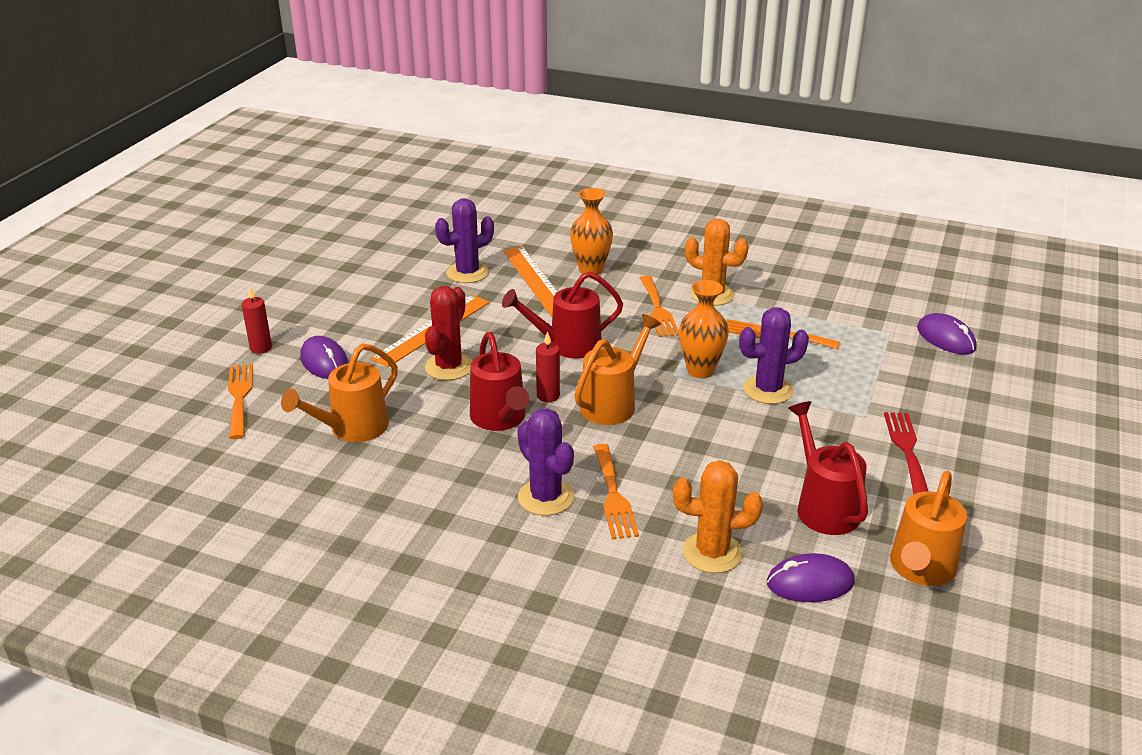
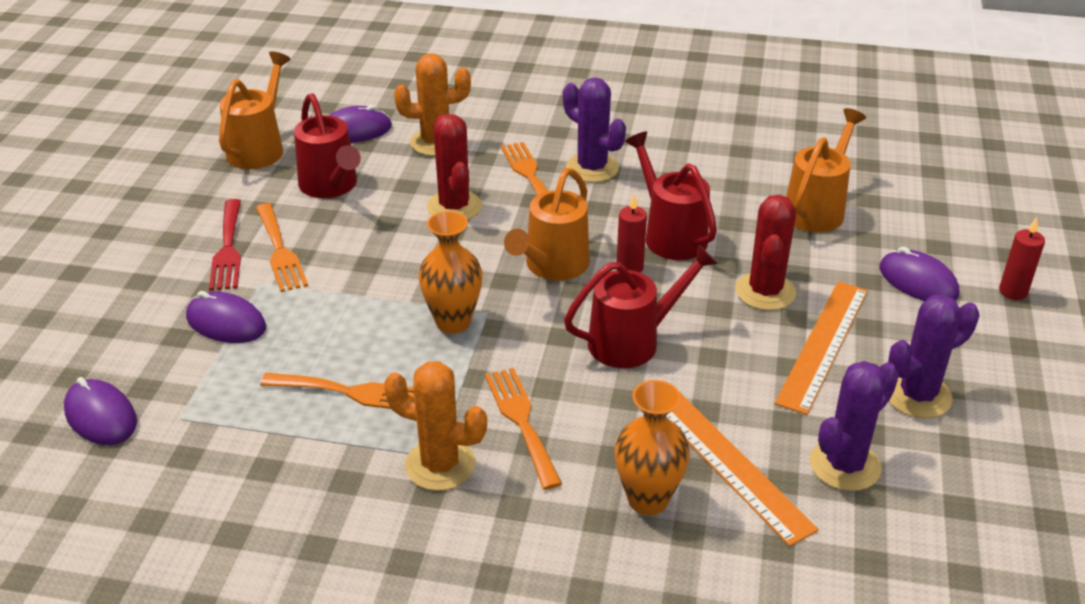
camera: 170 degrees right, 5 degrees up
(239, 397) = (967, 229): orange fork -> orange fork (280, 251)
(694, 469) = (454, 207): none -> red cactus
(768, 390) = (370, 304): purple cactus -> purple cactus (917, 395)
(882, 388) = (226, 323): none -> purple mouse

